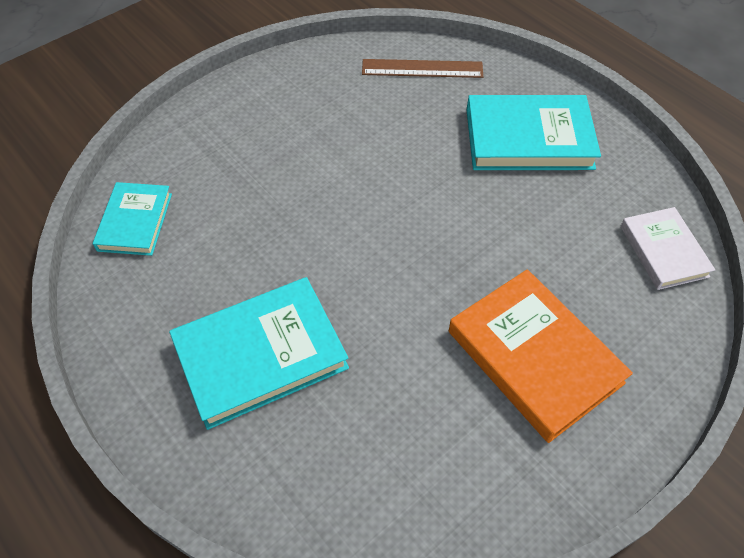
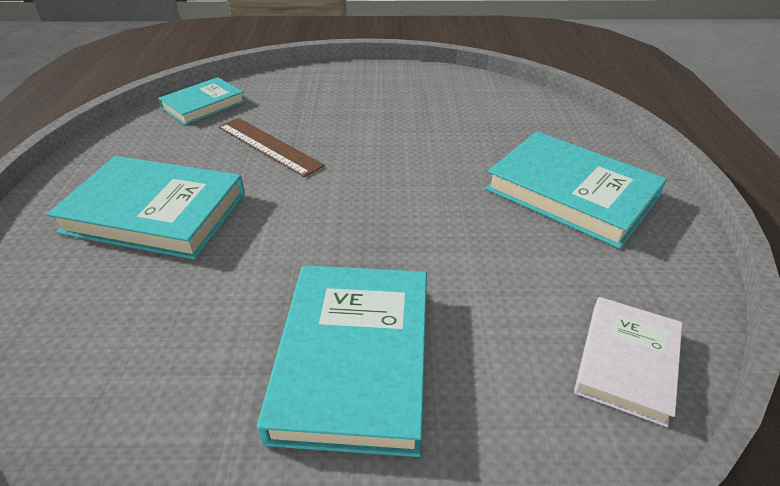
camera: 40 degrees right, 15 degrees down
(422, 69) = (525, 111): brown ruler -> brown ruler (269, 146)
(534, 357) = (354, 359): orange book -> turquoise book

